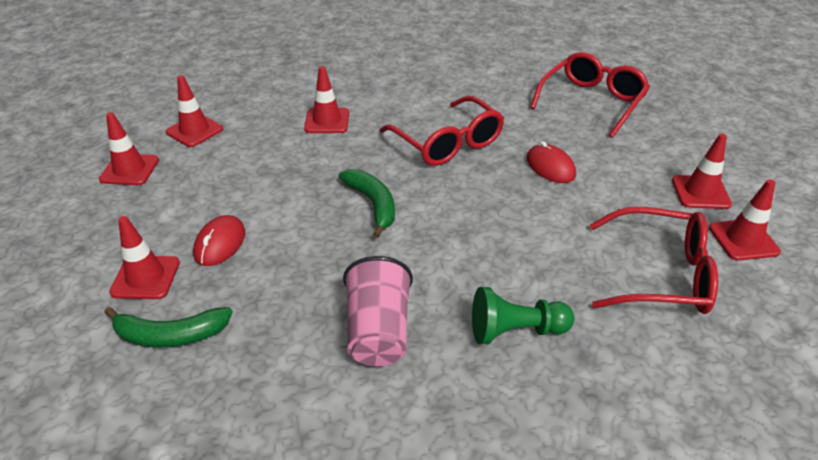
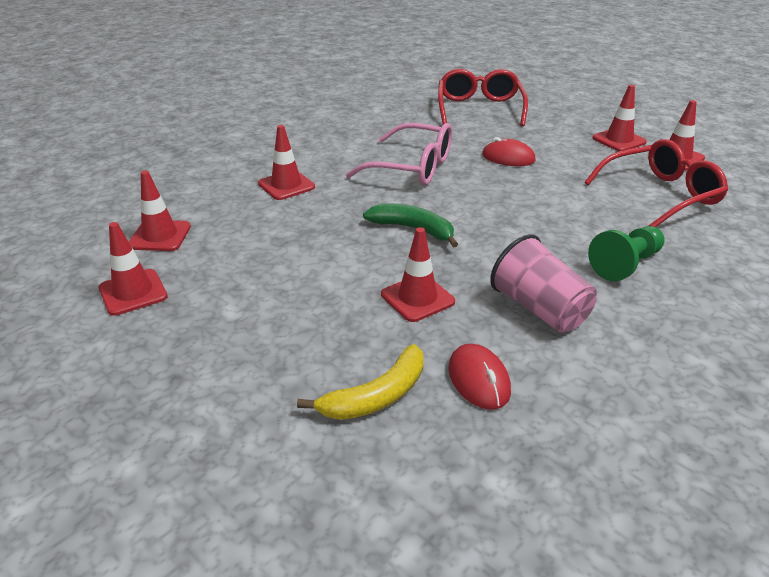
camera: 35 degrees left, 5 degrees down
(146, 277) = (285, 367): red traffic cone -> red traffic cone (417, 298)
(170, 335) = (377, 396): green banana -> yellow banana
(220, 243) = (320, 310): red mouse -> red mouse (478, 380)
(448, 143) = (413, 167): red glasses -> pink glasses

